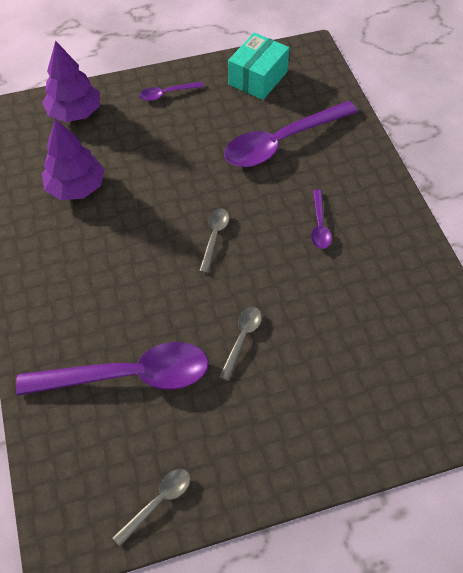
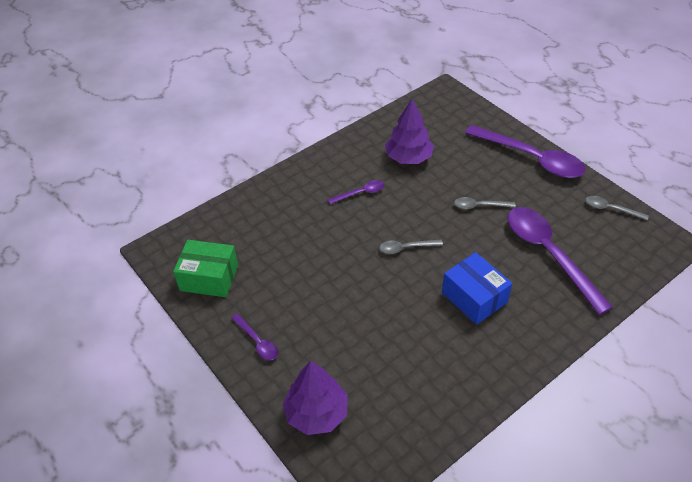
camera: 110 degrees left, 10 degrees down
(76, 187) = (409, 365): purple tree -> purple tree (408, 158)
(115, 270) = (474, 297): none -> blue box
(258, 78) = (209, 277): turquoise box -> green box
(282, 142) = (285, 237): purple spoon -> purple spoon (531, 158)

